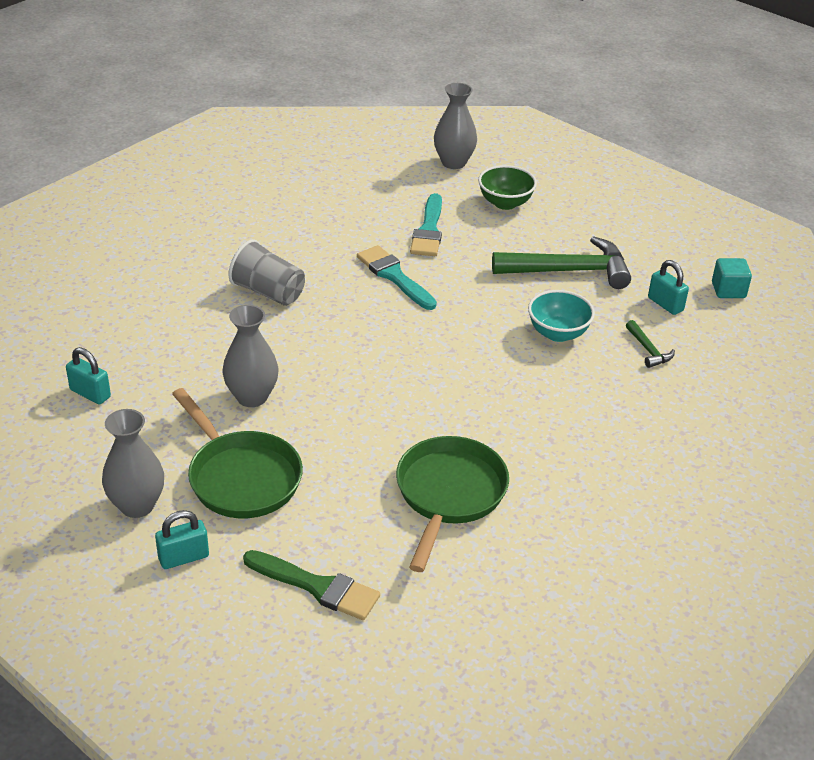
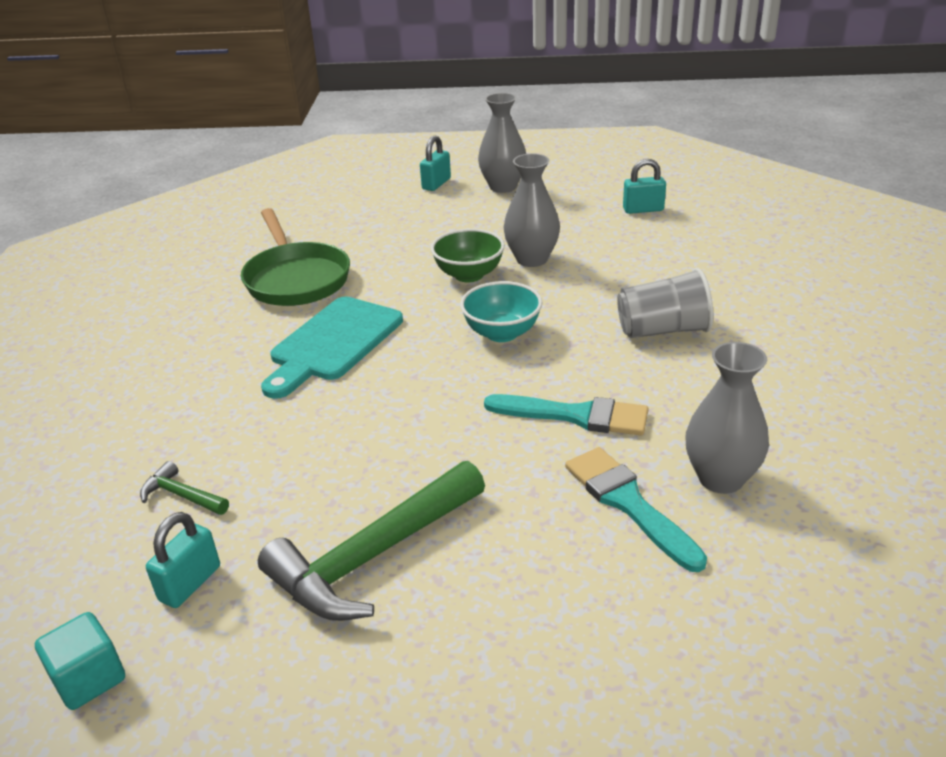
camera: 145 degrees right, 5 degrees down
(241, 477) = (461, 222): green pan -> none
(316, 586) = (337, 206): green brush -> none
(453, 162) = (789, 677): grey vase -> grey vase (720, 478)
(478, 406) = (333, 343): none -> turquoise cutting board
(505, 203) = (595, 634): green bowl -> green bowl (469, 275)
(558, 333) = (314, 455): turquoise bowl -> turquoise bowl (502, 333)
(665, 304) = (190, 583): turquoise padlock -> turquoise padlock turned 75 degrees counterclockwise

